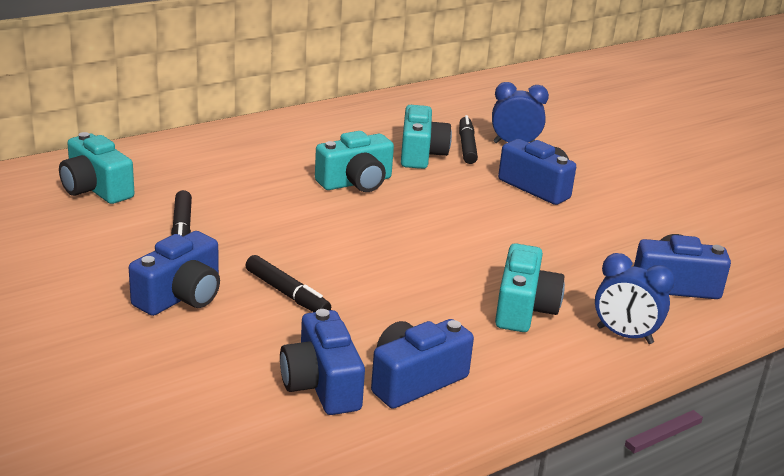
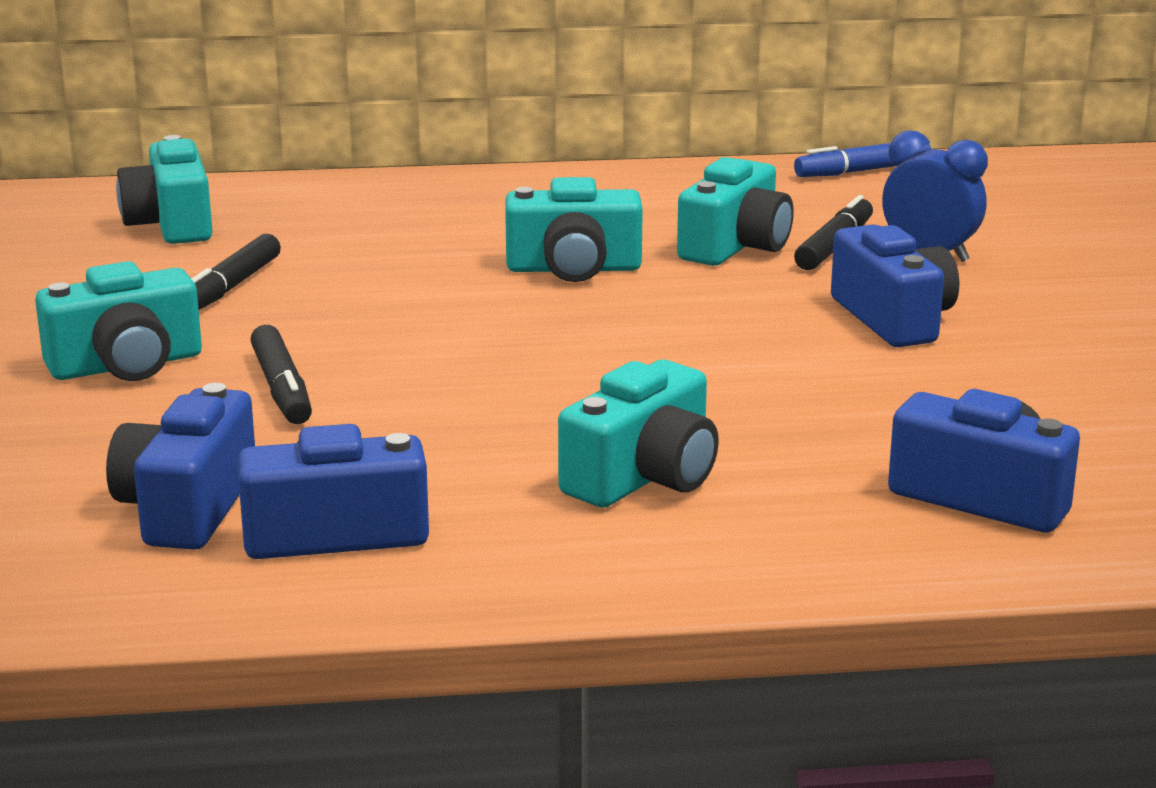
camera: 30 degrees right, 5 degrees down
(181, 296) = (126, 365): blue camera -> turquoise camera
(432, 95) = (862, 171): none -> blue marker
(624, 335) = (784, 548): blue clock -> none

